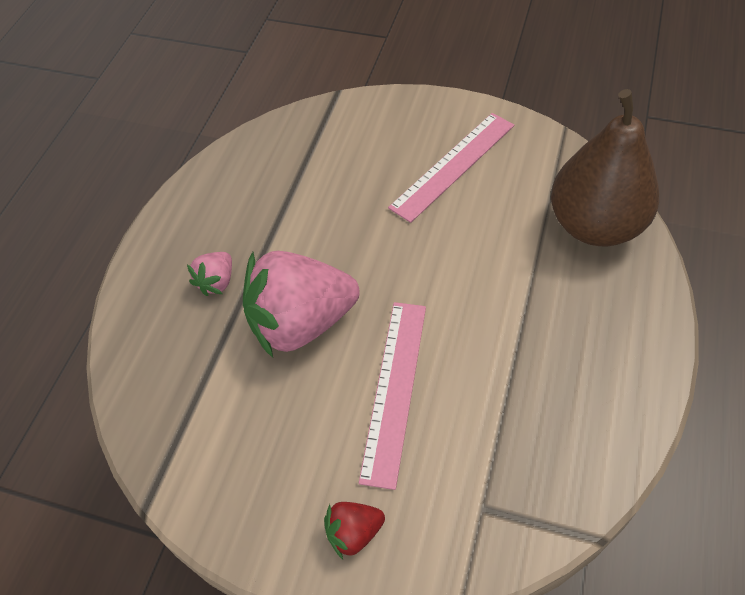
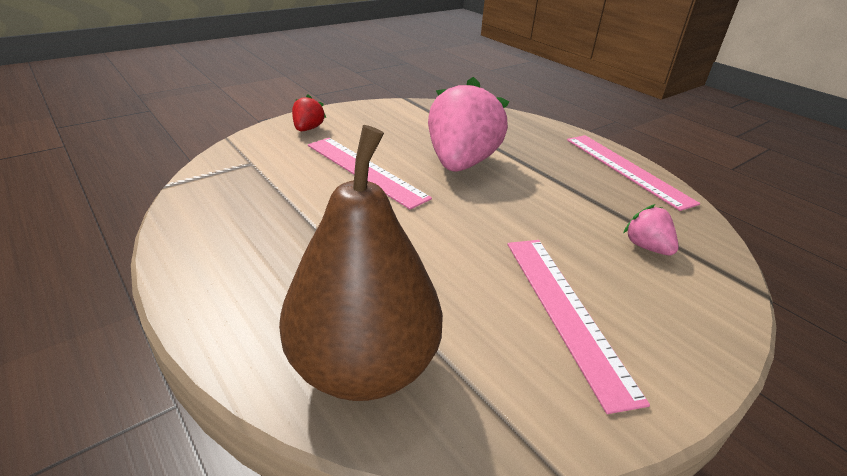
camera: 120 degrees right, 20 degrees down
(199, 200) = (626, 169): none -> pink ruler
(216, 282) = (532, 151): pink strawberry -> pink strawberry (646, 247)

